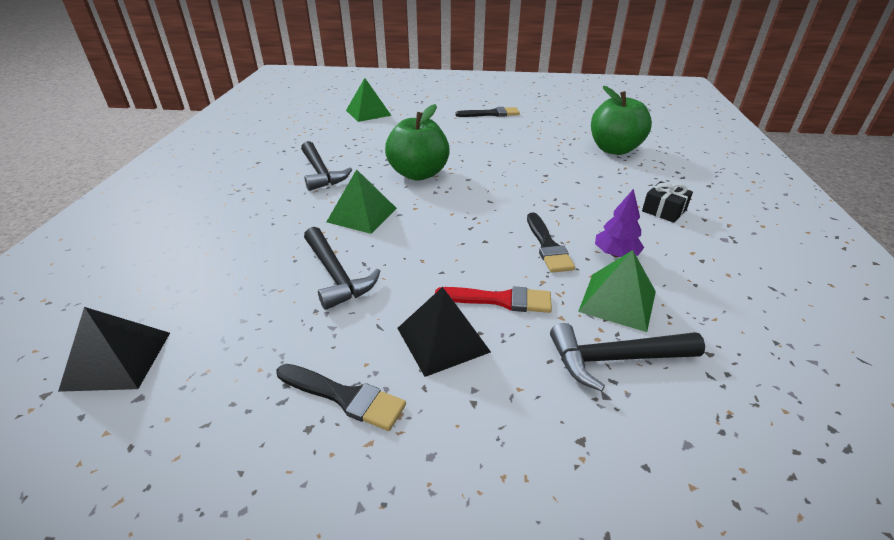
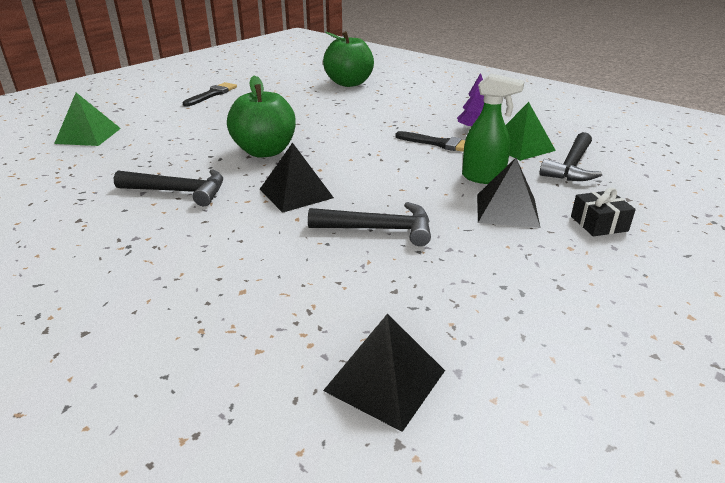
camera: 55 degrees left, 5 degrees down
(345, 397) = (538, 263): black brush -> none
(362, 215) = (296, 193): green pyramid -> black pyramid
(500, 300) = (483, 178): red brush -> green spray bottle
(664, 210) = (444, 101): black gift -> black gift (599, 224)

